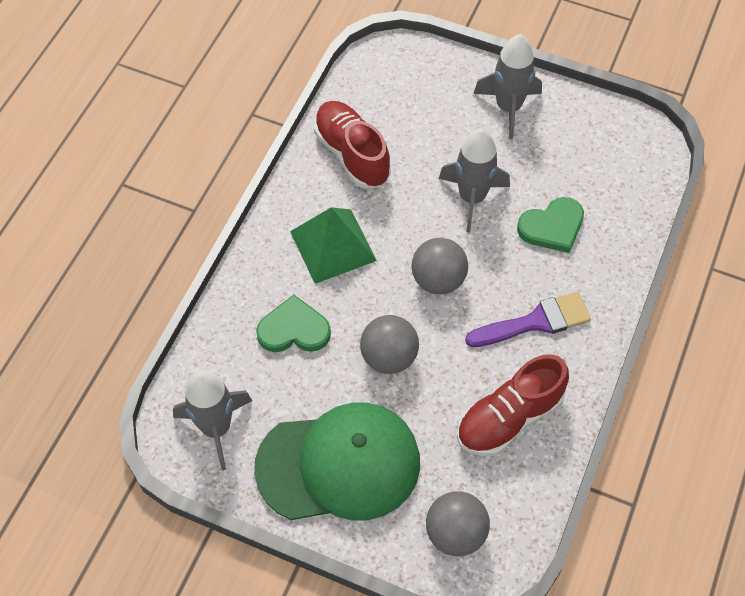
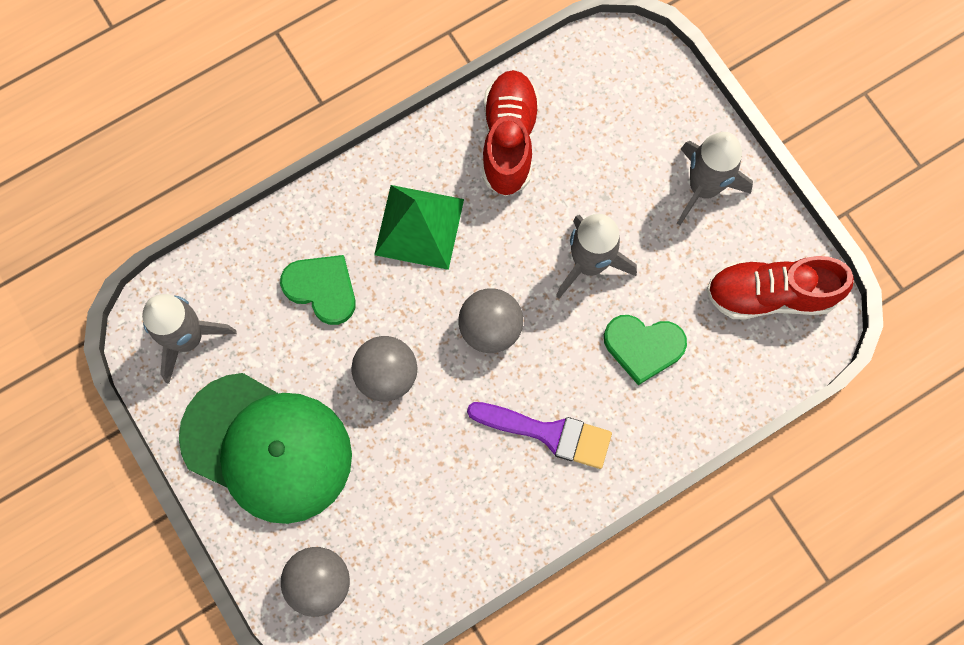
camera: 35 degrees right, 15 degrees up
(509, 418) = (449, 510): red shoe -> red shoe (770, 295)

